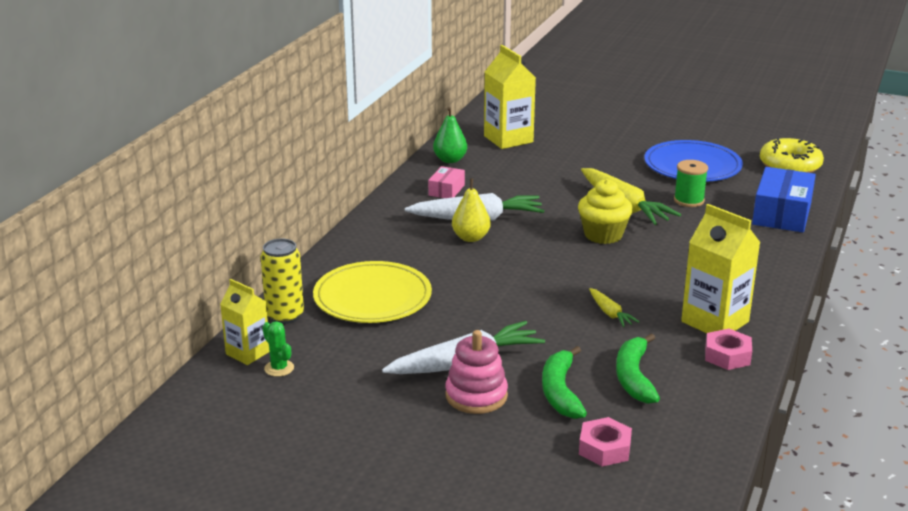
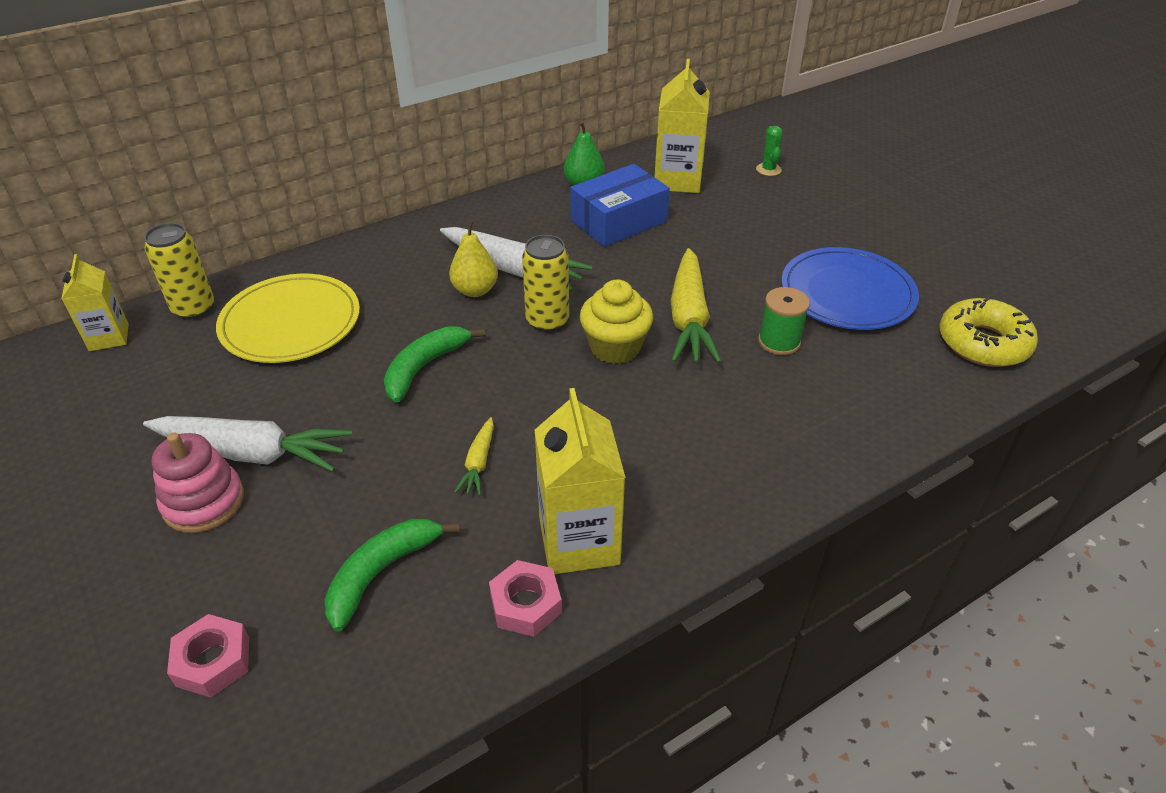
camera: 35 degrees right, 15 degrees up
(279, 368) = (105, 368): green cactus -> green cactus (768, 169)
(446, 190) = (531, 221): pink box -> none
(543, 237) = (547, 321): none -> yellow can
(560, 392) = (283, 546): green banana -> green banana (424, 367)
(781, 213) = (878, 414): blue box -> blue box (618, 221)

